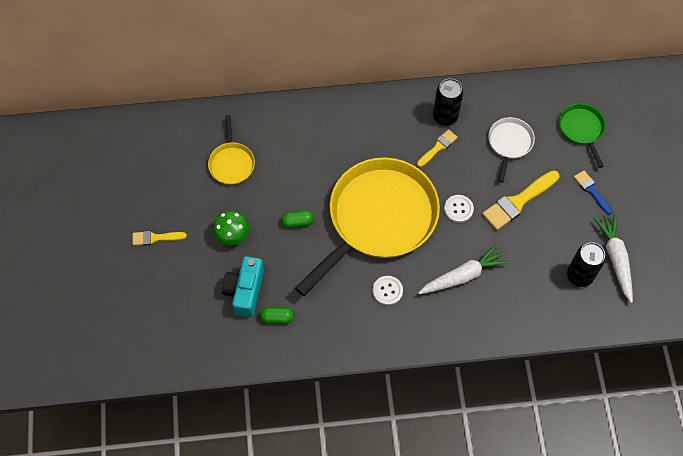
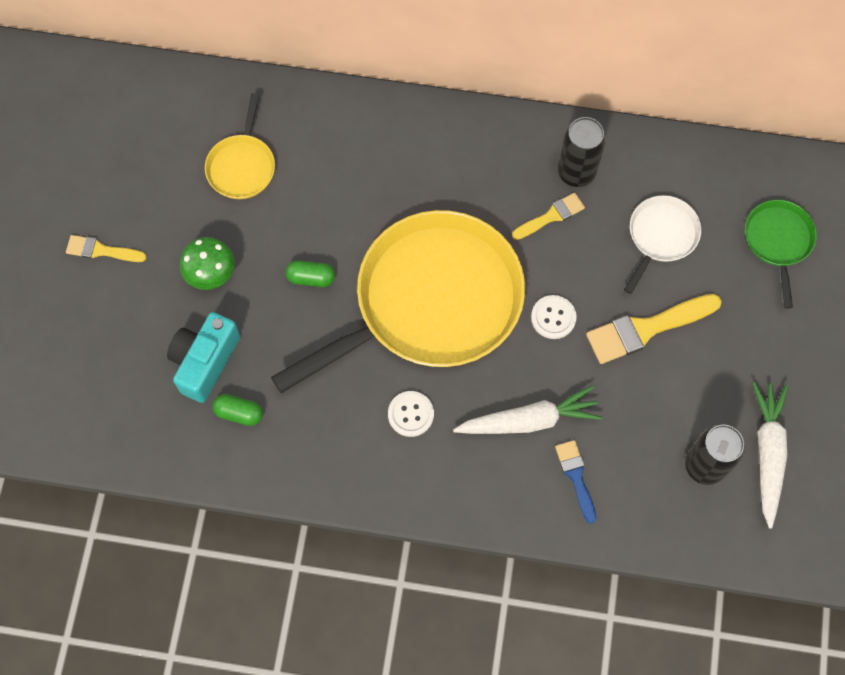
camera: 15 degrees right, 5 degrees up
(591, 191) = (764, 340): blue brush -> blue brush (576, 477)

